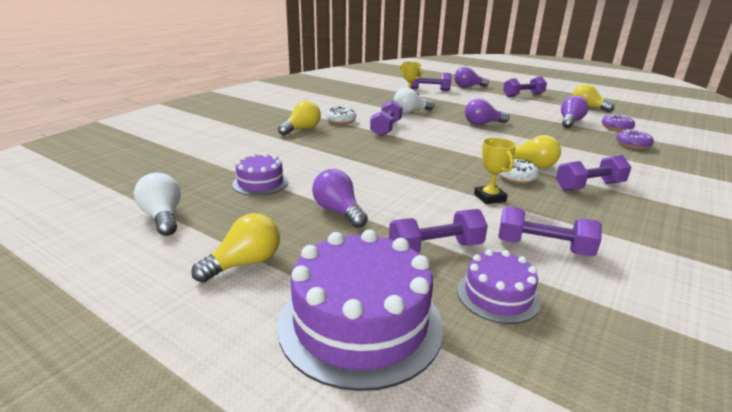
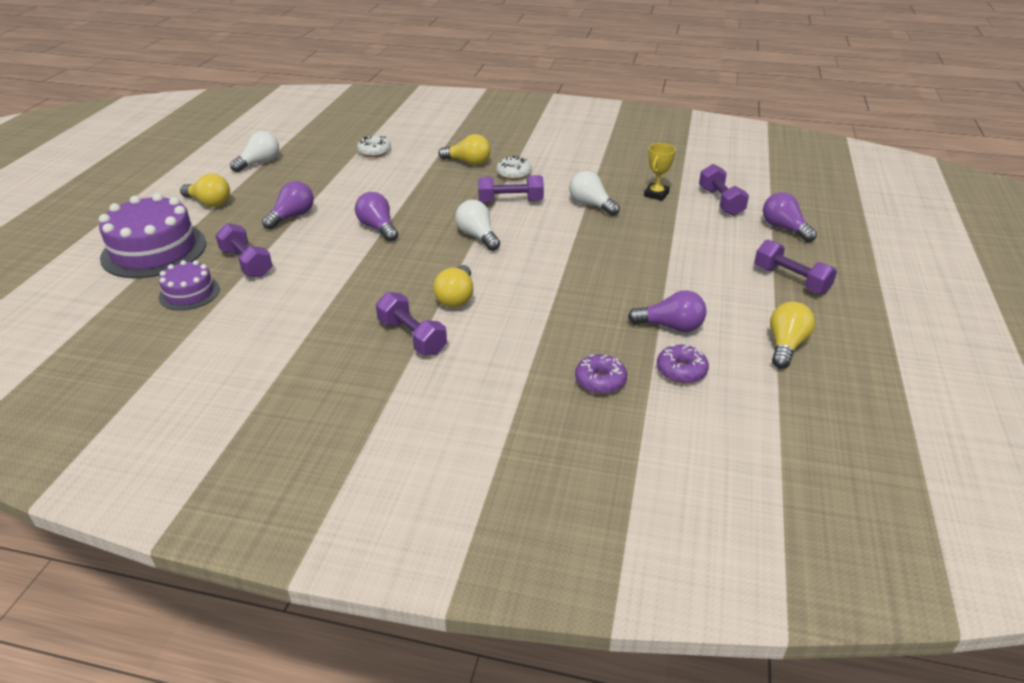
camera: 70 degrees right, 10 degrees up
(260, 183) = (329, 177): purple cake -> none
(436, 145) = (477, 236): none -> white light bulb
(482, 124) = (588, 257): purple light bulb -> purple light bulb (378, 228)
(489, 198) = (351, 279): yellow trophy -> none
(516, 177) = (411, 290): white donut -> white donut (374, 152)
(543, 247) = (263, 310): purple dumbbell -> none

